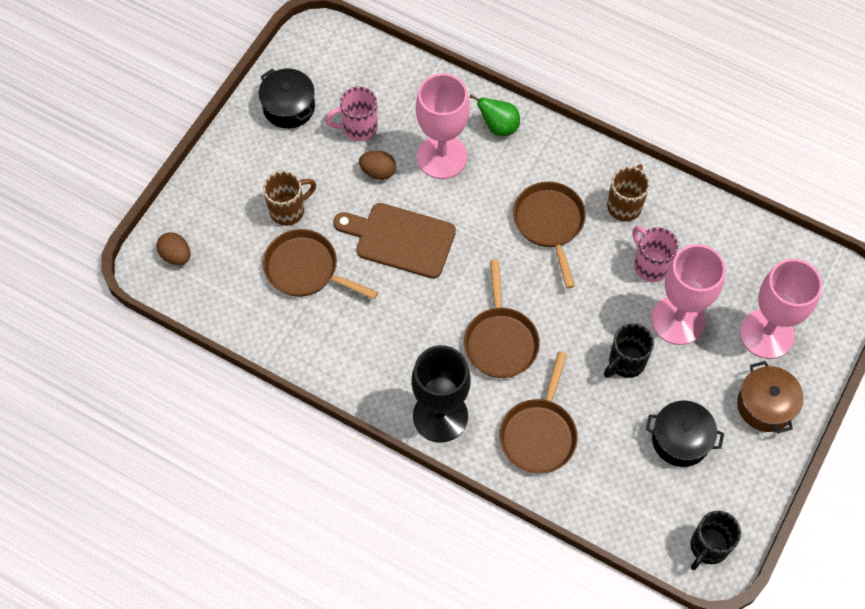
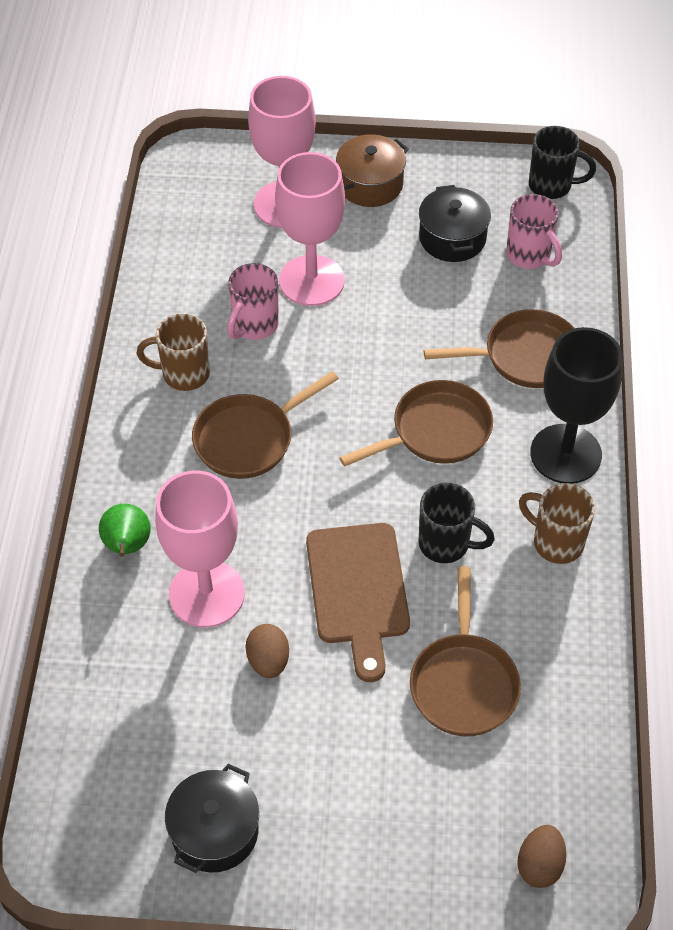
camera: 115 degrees left, 10 degrees down
(288, 210) = (387, 747): brown mug -> brown mug (556, 542)
(358, 128) = (208, 718): pink mug -> pink mug (529, 256)
(625, 363) = (392, 309): black mug -> black mug (446, 544)

